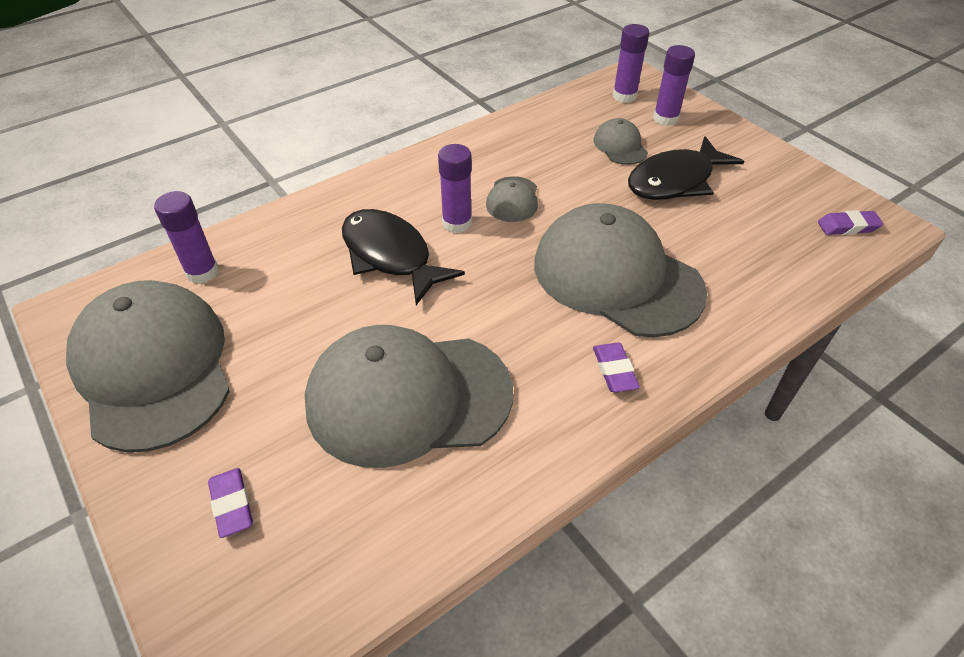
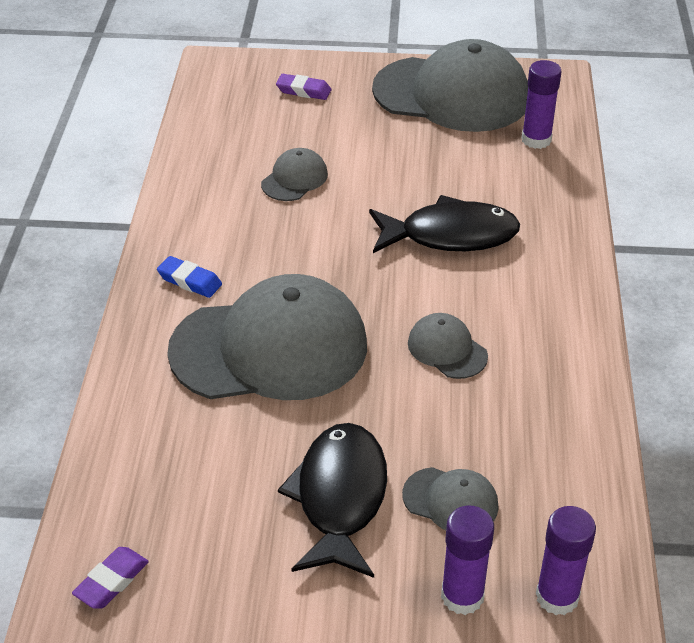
camera: 130 degrees right, 5 degrees down
(408, 397) = (294, 179): grey cap -> grey cap, size x0.44
(457, 223) = (451, 294): purple glue stick -> none
(614, 370) = (189, 281): purple eraser -> blue eraser

